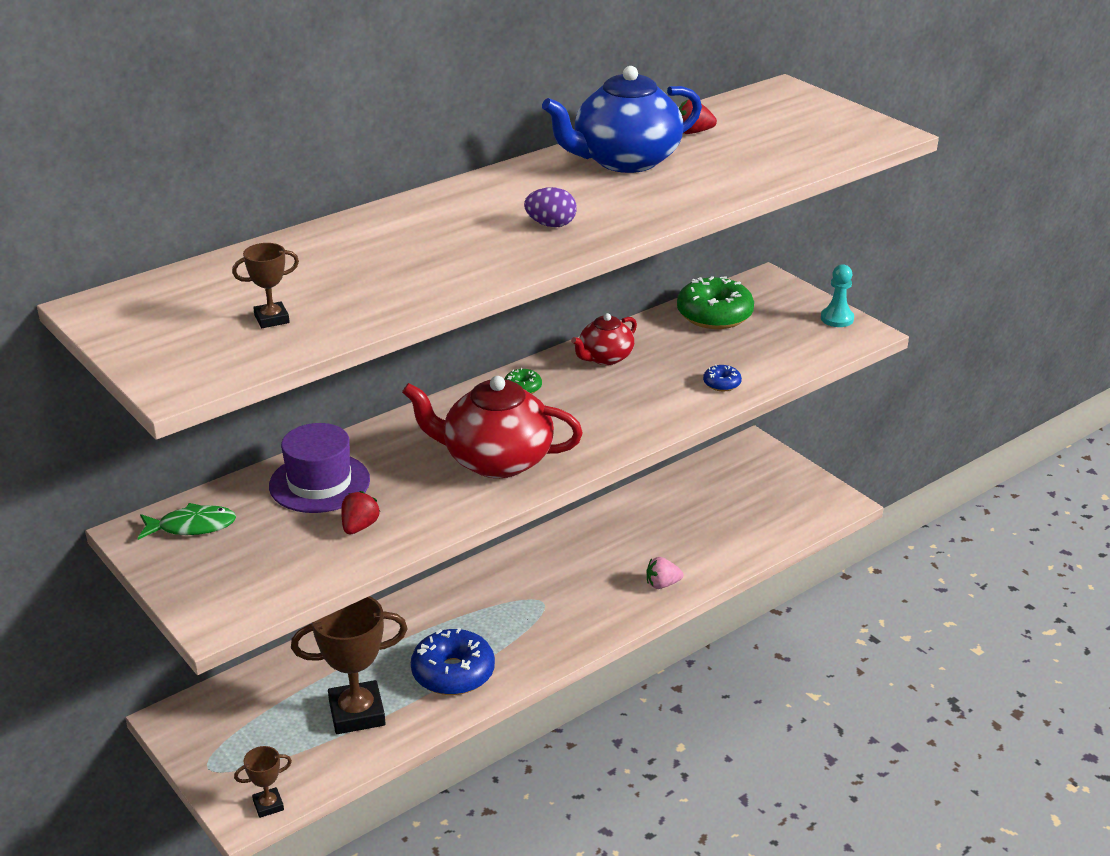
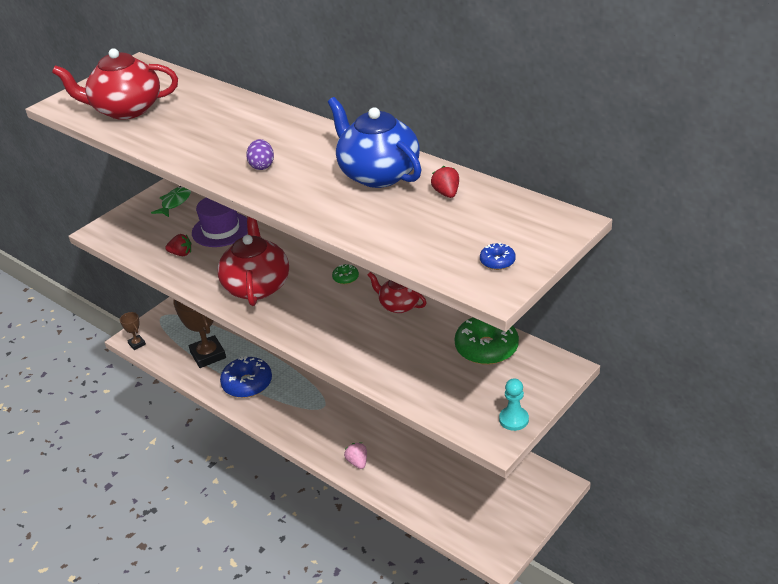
camera: 80 degrees right, 5 degrees up
(192, 526) = (175, 202): green fish -> green fish turned 135 degrees counterclockwise
(272, 319) = (126, 110): brown trophy -> red teapot
(722, 384) = (382, 368): blue donut -> blue donut (497, 261)

